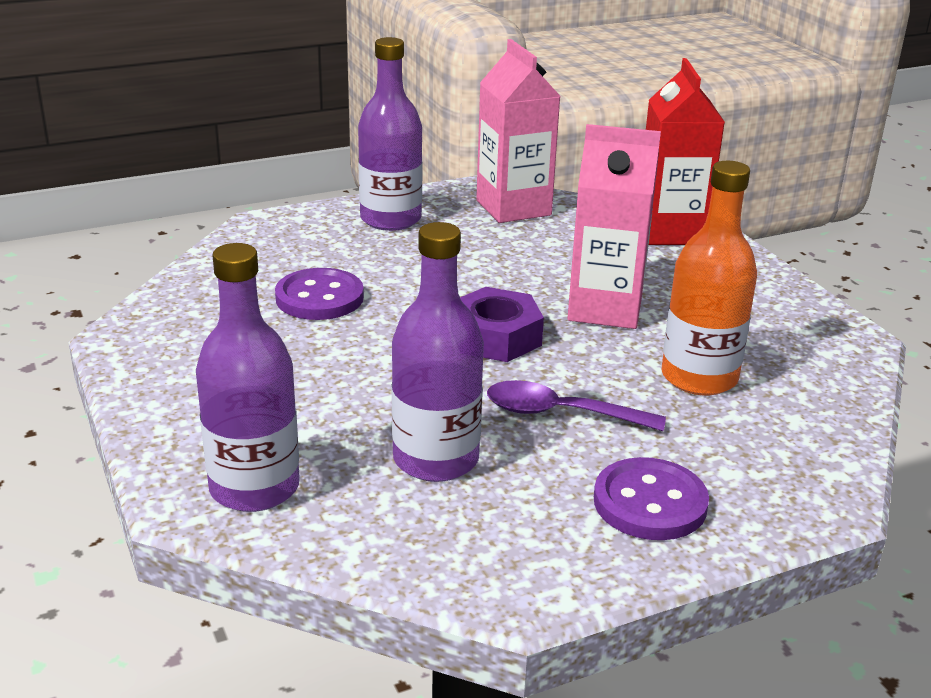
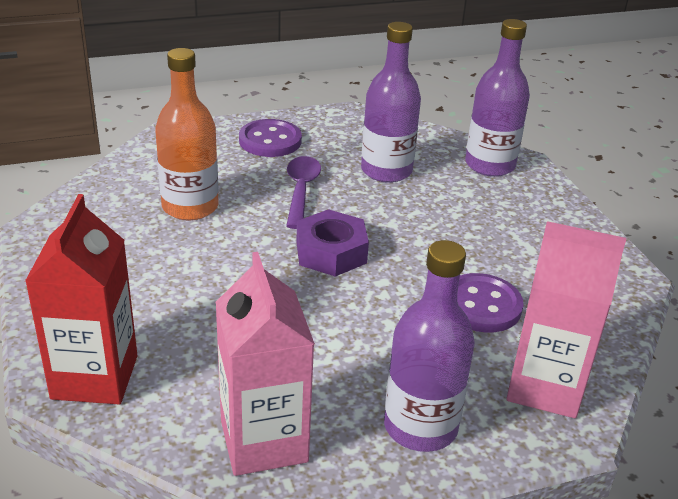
camera: 175 degrees left, 5 degrees up
(560, 413) = (301, 190): purple spoon -> purple spoon turned 105 degrees counterclockwise
(605, 309) = (227, 273): pink carton -> pink carton (545, 386)

